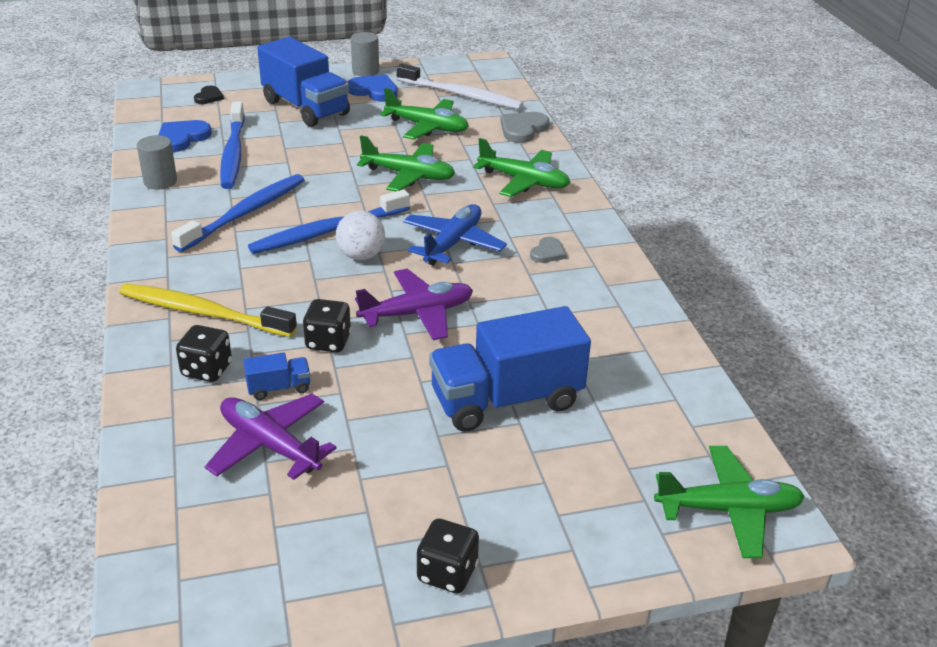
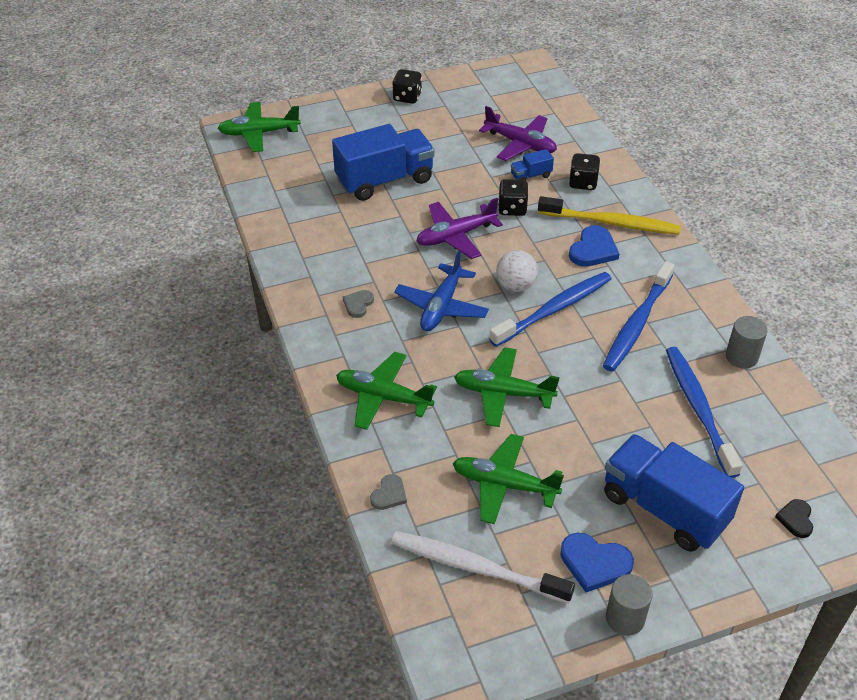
camera: 175 degrees right, 10 degrees up
(182, 138) = (769, 429): blue heart -> blue heart (593, 250)
(523, 129) = (389, 494): grey heart -> grey heart, size x0.61

